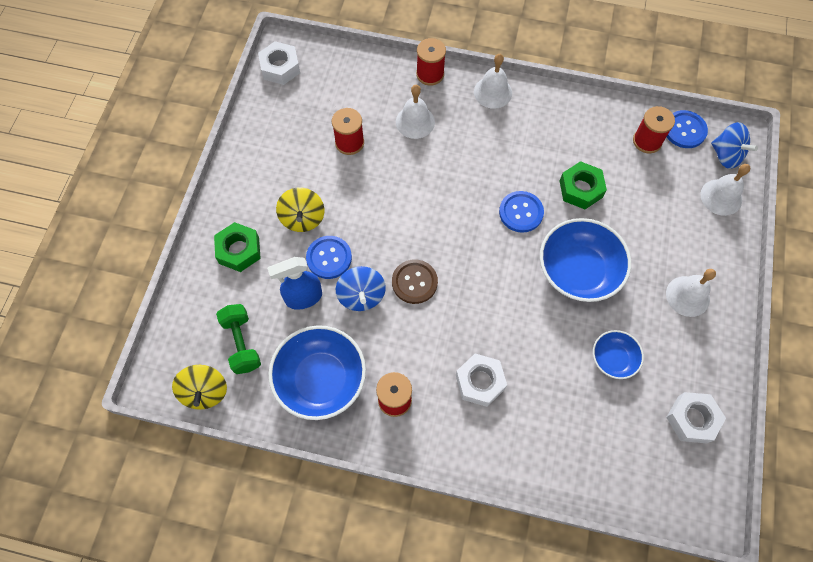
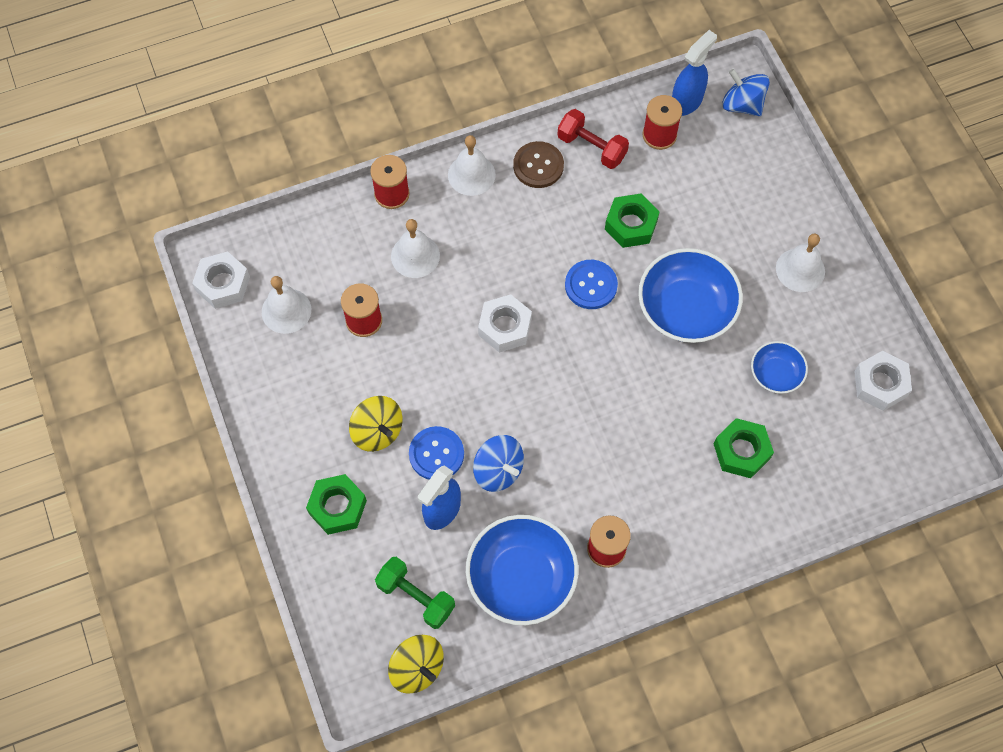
camera: 35 degrees left, 0 degrees up
(414, 282) = (540, 422): brown button -> brown button (538, 166)
(480, 382) = (672, 477): white nut -> white nut (504, 327)
(546, 397) = (741, 451): none -> green nut
(591, 122) = (592, 147): none -> red dumbbell
(684, 130) = (687, 101): blue button -> blue spray bottle
(721, 197) = (765, 151): white bell -> white bell (286, 310)
(726, 155) = (742, 104): blue spinning top -> blue spinning top turned 150 degrees counterclockwise

